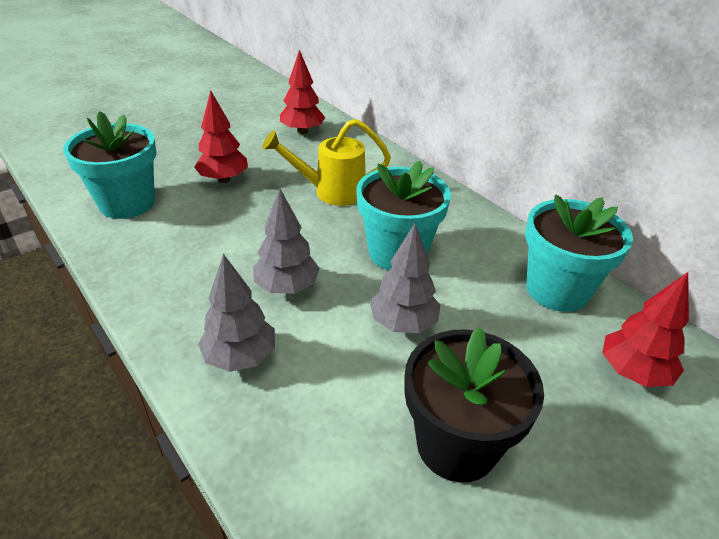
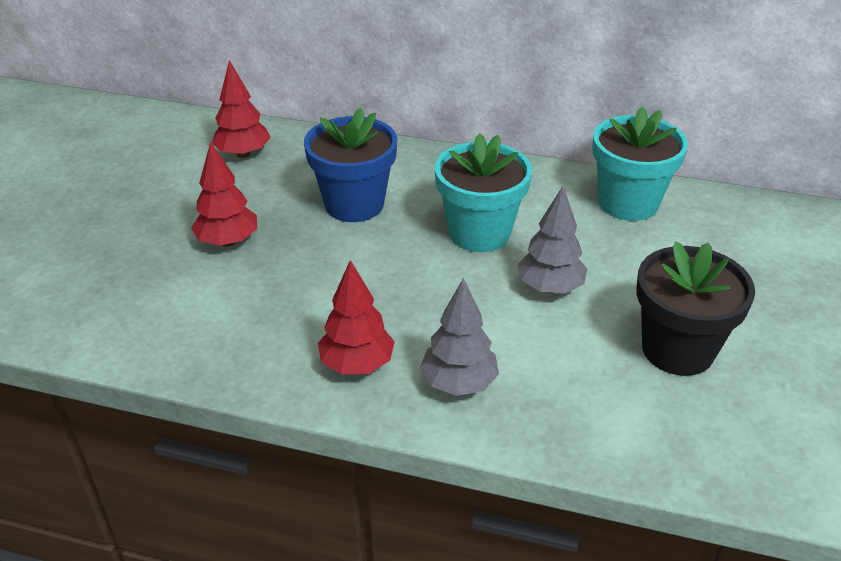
camera: 35 degrees left, 0 degrees up
(127, 203) = (155, 314): turquoise flower pot -> none
(287, 287) = (424, 309): grey tree -> none
(331, 192) = (354, 204): yellow watering can -> blue flower pot
(633, 372) = (731, 239): red tree -> red tree (357, 365)

